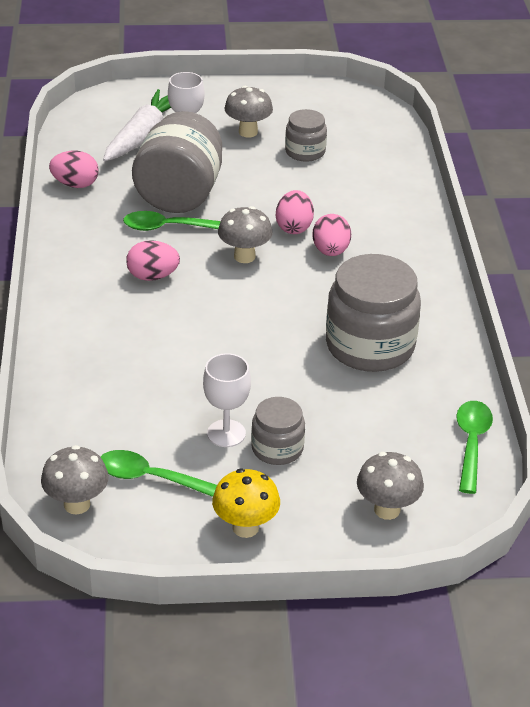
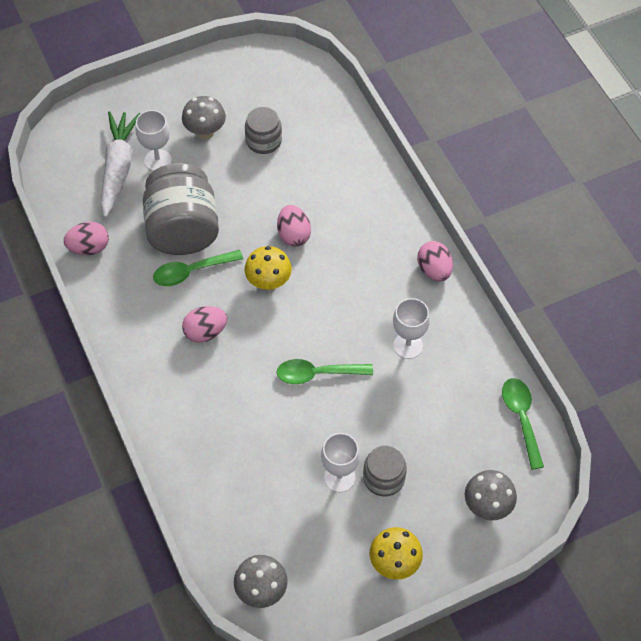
camera: 20 degrees left, 20 degrees up
(150, 478) = (303, 543): green spoon -> green spoon (317, 374)
(244, 256) = (269, 283): grey mushroom -> yellow mushroom
(330, 251) = (334, 252): pink egg -> pink egg (434, 270)
(370, 346) = (408, 345): grey jar -> white goblet

